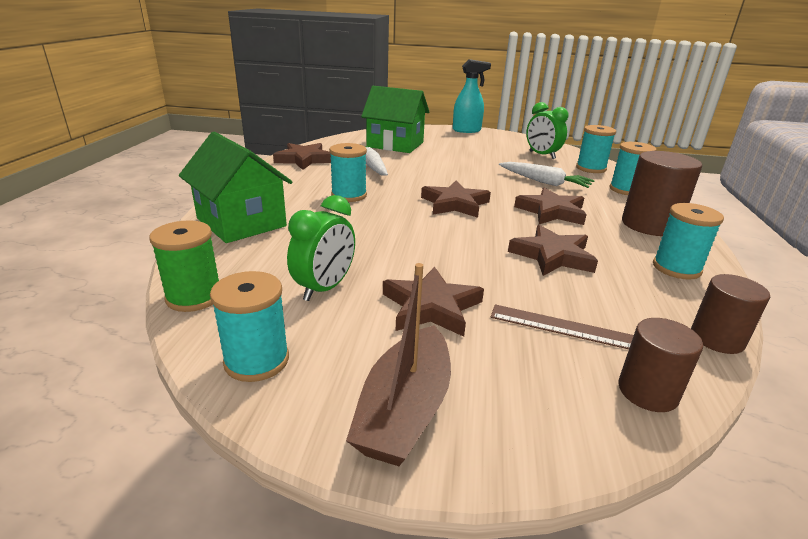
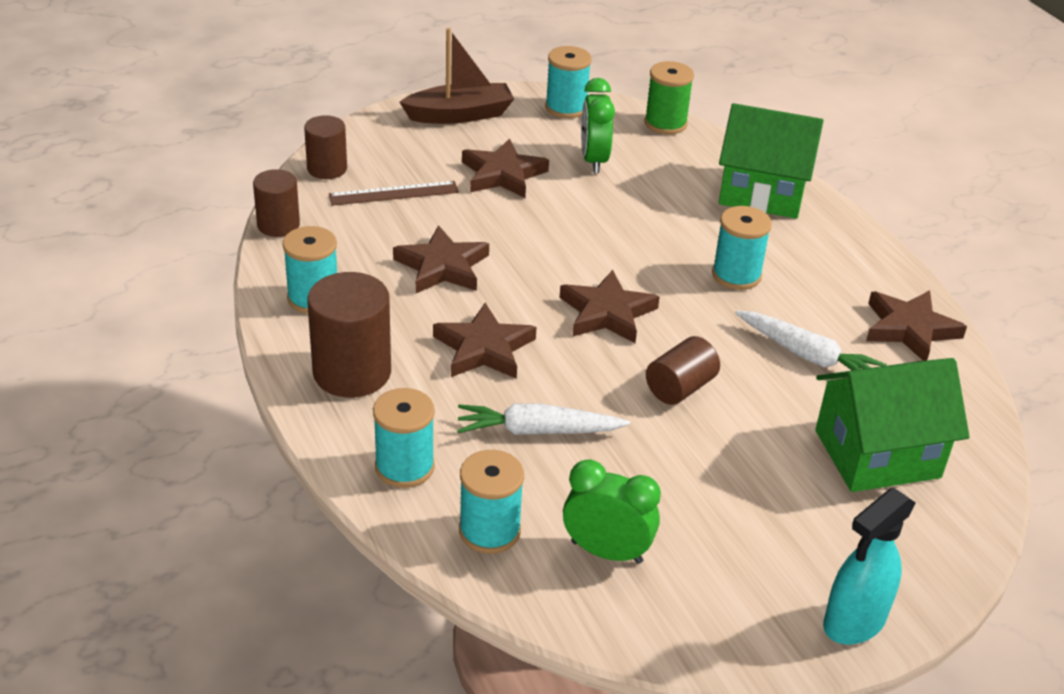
camera: 145 degrees right, 10 degrees up
(405, 410) = (459, 115): brown boat -> brown boat turned 90 degrees clockwise
(452, 174) = (680, 388): none -> brown cylinder

